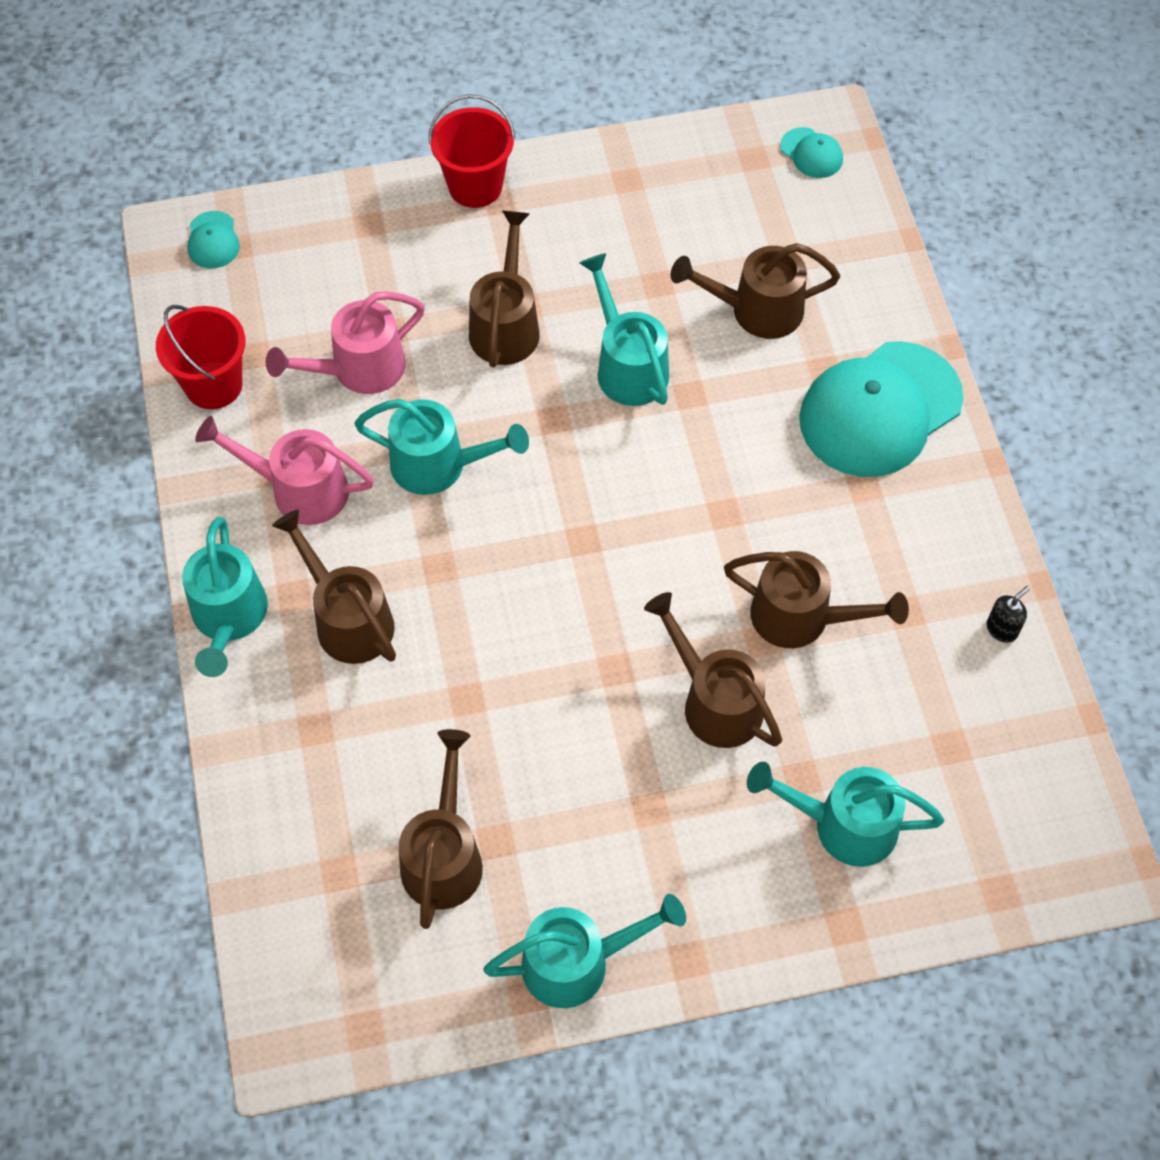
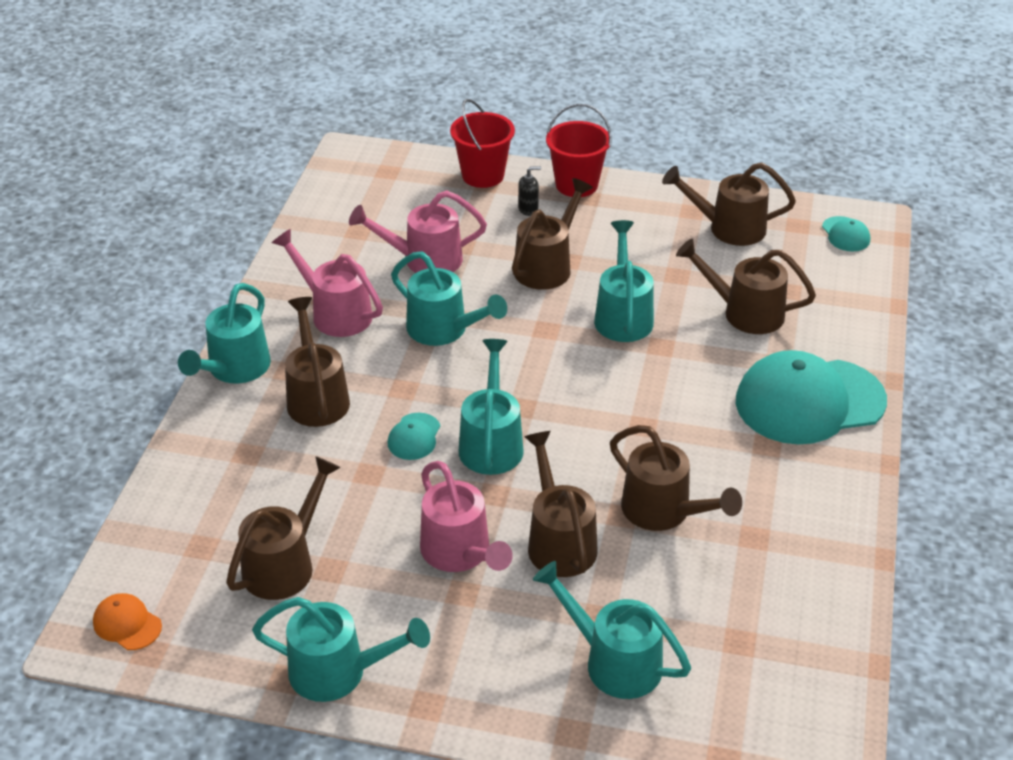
camera: 25 degrees right, 20 degrees down
(213, 240) = (374, 164): turquoise cap -> turquoise cap (414, 437)
(213, 385) = (318, 239): red bucket -> red bucket (483, 175)
(319, 1006) = (127, 624): none -> orange cap
(576, 601) = (491, 442): none -> turquoise watering can
(622, 762) = (460, 554): none -> pink watering can
(679, 191) = (728, 228): none -> brown watering can
(1002, 629) = (831, 576): black soap dispenser -> black soap dispenser (528, 209)

